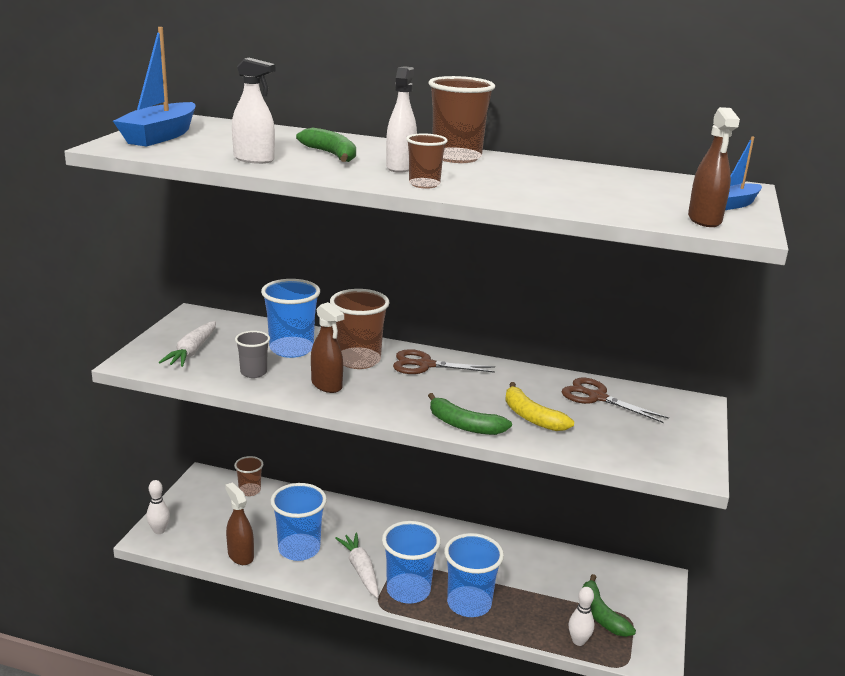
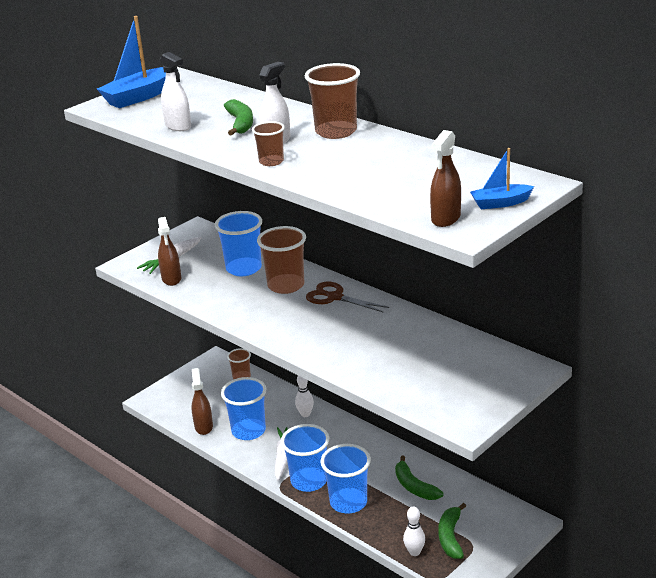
camera: 30 degrees right, 5 degrees up
(159, 530) = (159, 396): white bowling pin -> white bowling pin (305, 414)
(253, 372) = (200, 285): grey cup -> none
(326, 385) = (244, 304): brown spray bottle -> brown spray bottle (171, 279)
(464, 425) = (317, 354): green banana -> green banana (414, 486)
(531, 417) = (377, 356): yellow banana -> none
(597, 397) = (450, 348): brown scissors -> none

